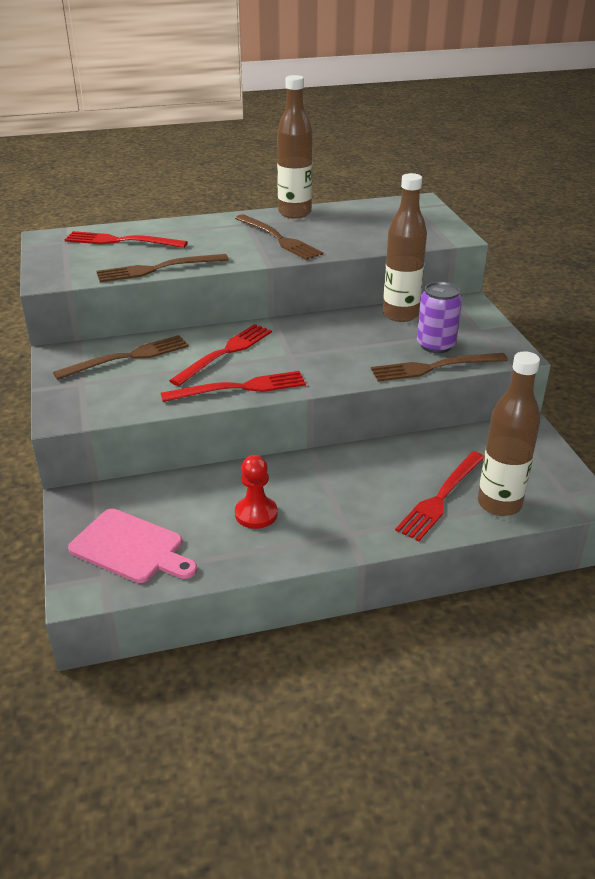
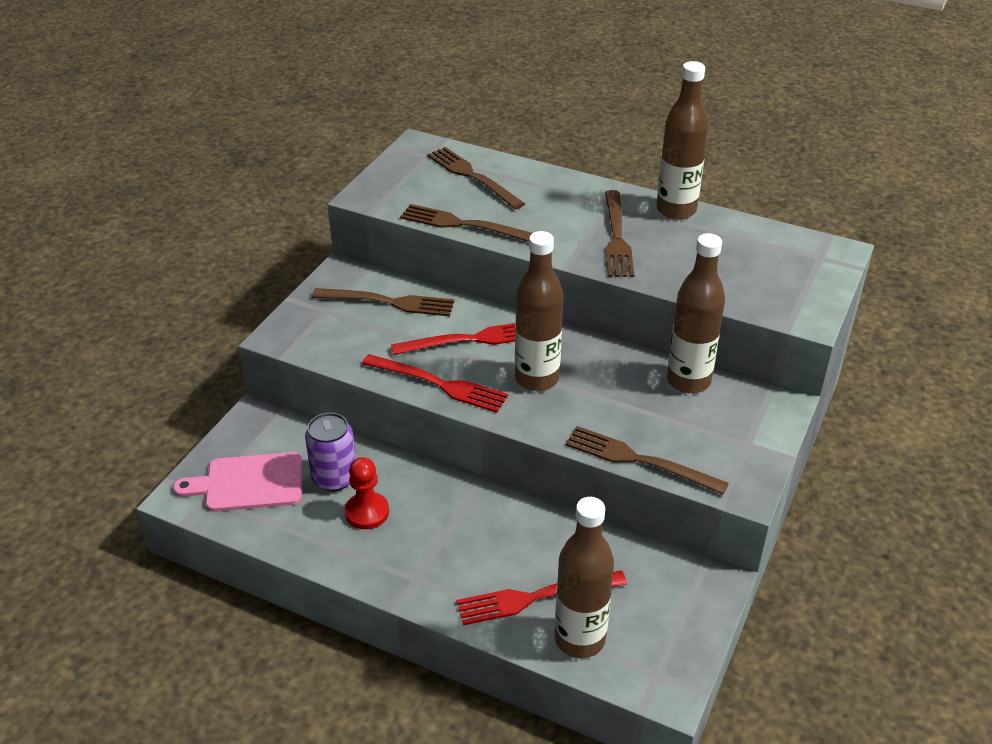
camera: 40 degrees right, 5 degrees up
(121, 241) = (472, 176): red fork -> brown fork
(131, 548) = (248, 483): pink cutting board -> pink cutting board turned 105 degrees clockwise
(304, 354) = (537, 378): none -> brown bottle
(436, 345) = (676, 436): purple can -> purple can (334, 477)

